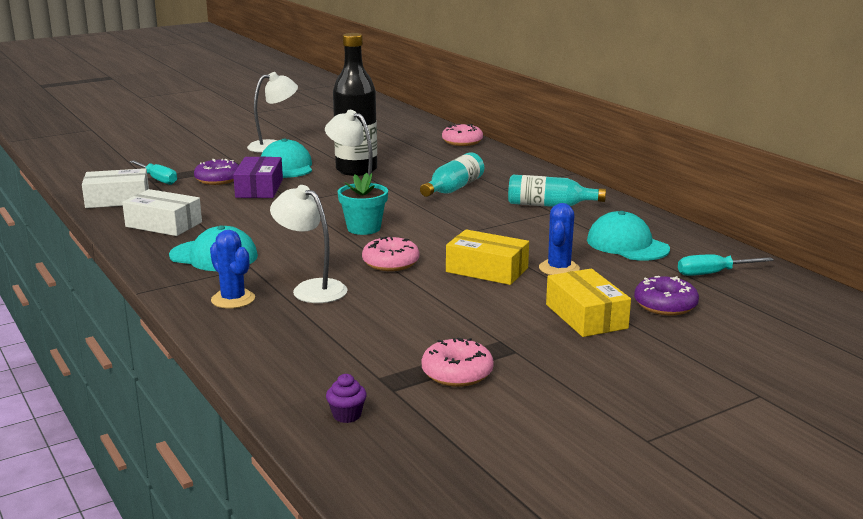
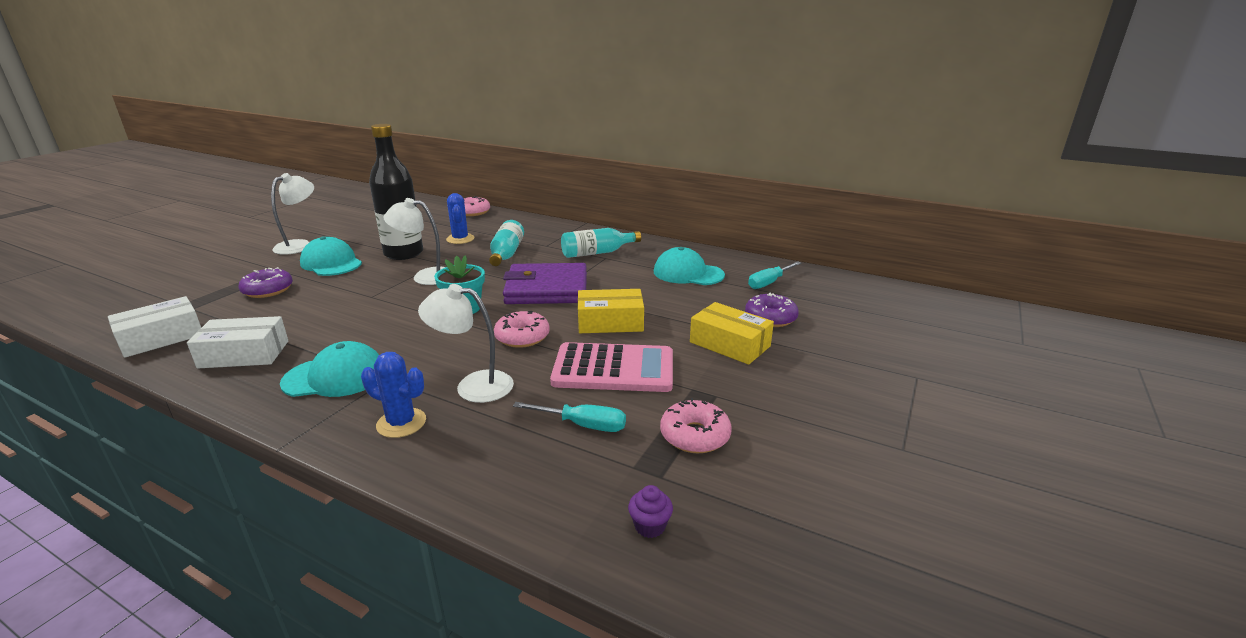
camera: 30 degrees left, 5 degrees up
(158, 180) = (196, 304): turquoise screwdriver -> turquoise screwdriver (584, 425)
(259, 188) = (322, 290): purple box -> none
(444, 307) = (613, 369): none -> pink calculator
(458, 228) = (546, 289): none -> purple wallet
(559, 268) = (663, 306): blue cactus -> blue cactus (460, 239)

